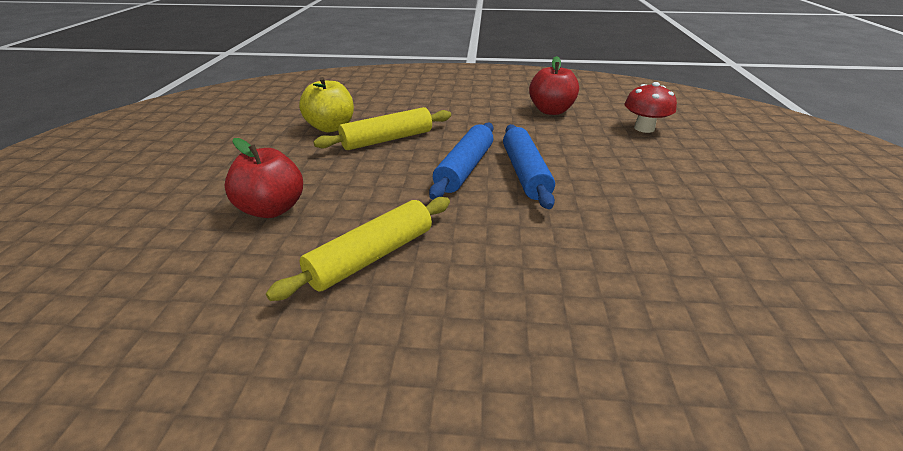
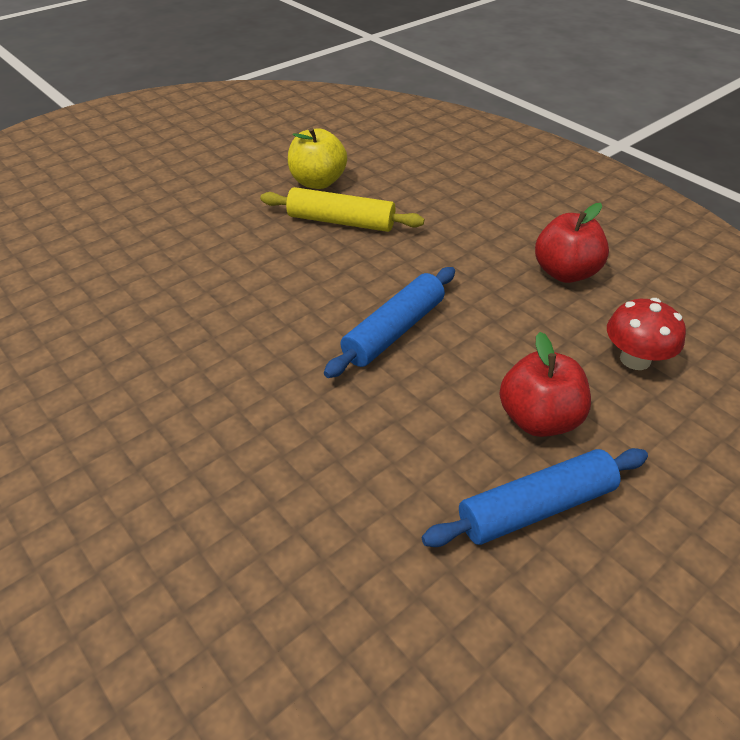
camera: 45 degrees right, 10 degrees up
(272, 209) = (167, 246): red apple -> red apple (538, 419)
(372, 257) = (165, 329): yellow rolling pin -> none
(465, 168) = (352, 293): blue rolling pin -> blue rolling pin (536, 508)

